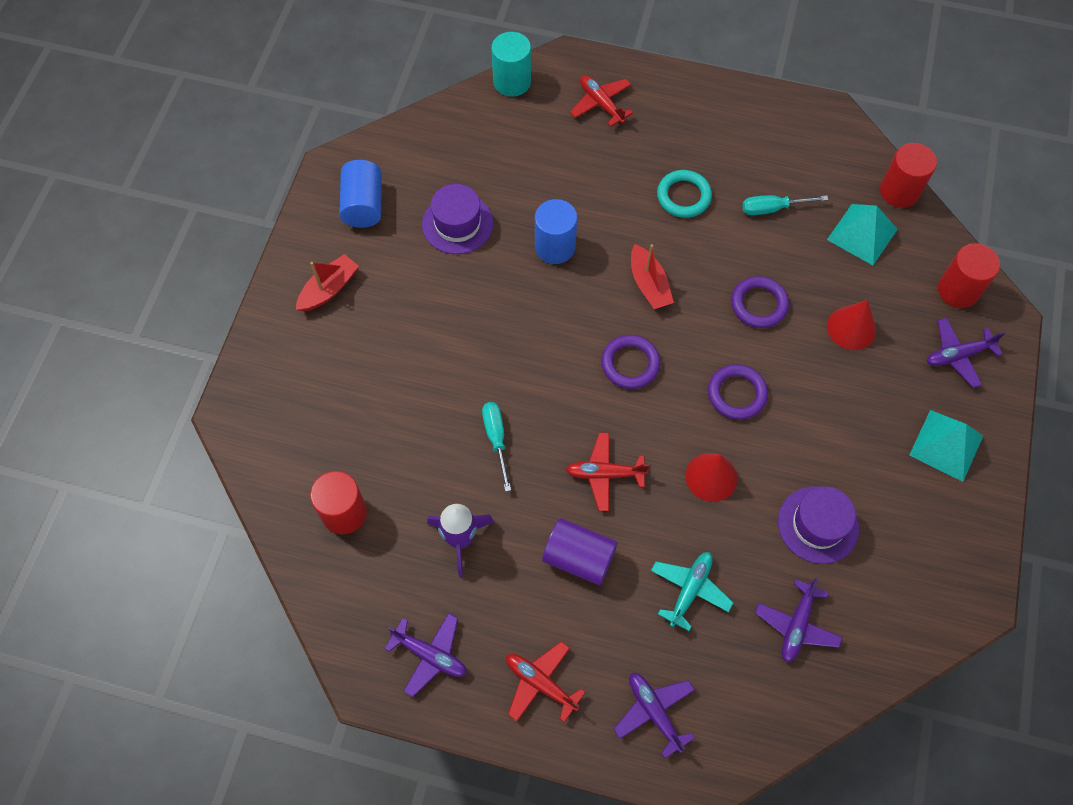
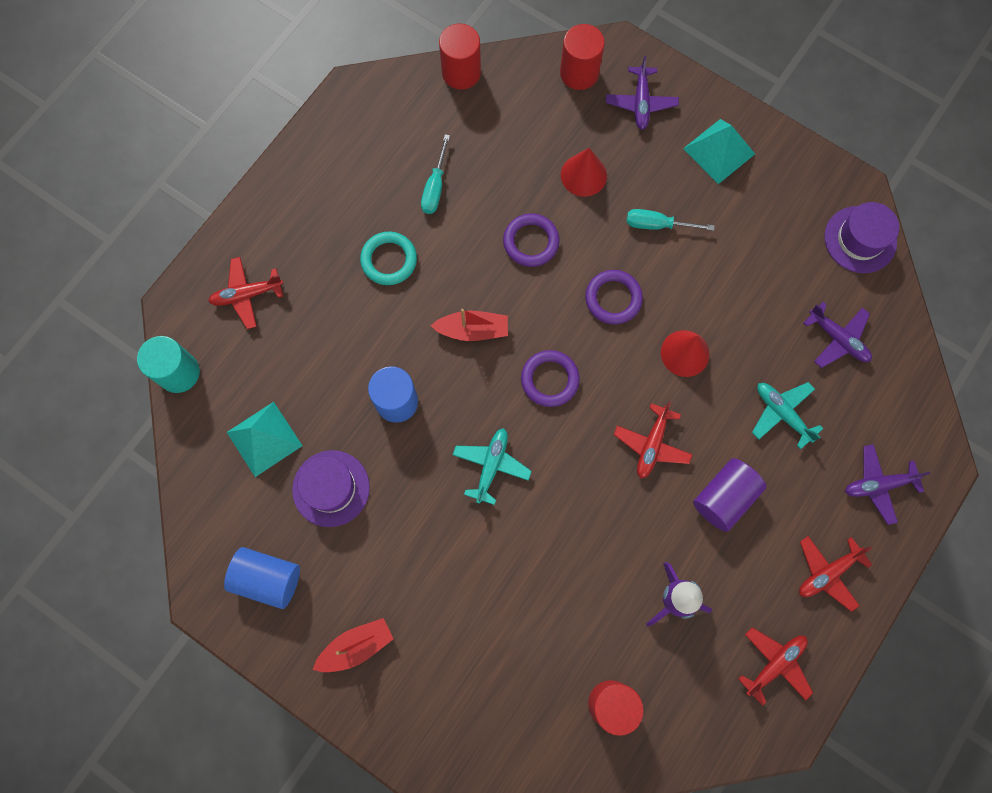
camera: 70 degrees left, 10 degrees up
(329, 289) = (356, 646): red boat -> red boat turned 90 degrees clockwise
(430, 655) = (774, 664): purple plane -> red plane
(496, 439) = (583, 531): turquoise screwdriver -> turquoise screwdriver (657, 225)
(527, 341) = (491, 466): none -> turquoise plane
(818, 524) = (756, 284): purple hat -> purple hat (860, 239)
(862, 234) = (493, 123): turquoise pyramid -> turquoise pyramid (264, 439)

